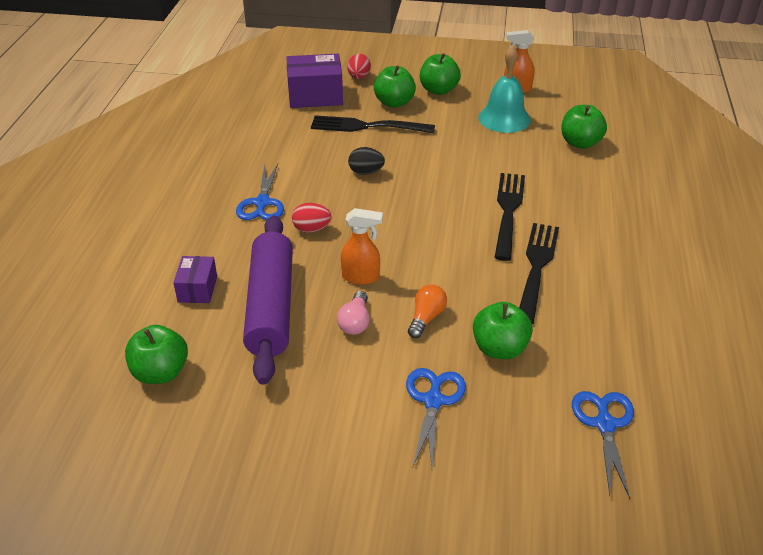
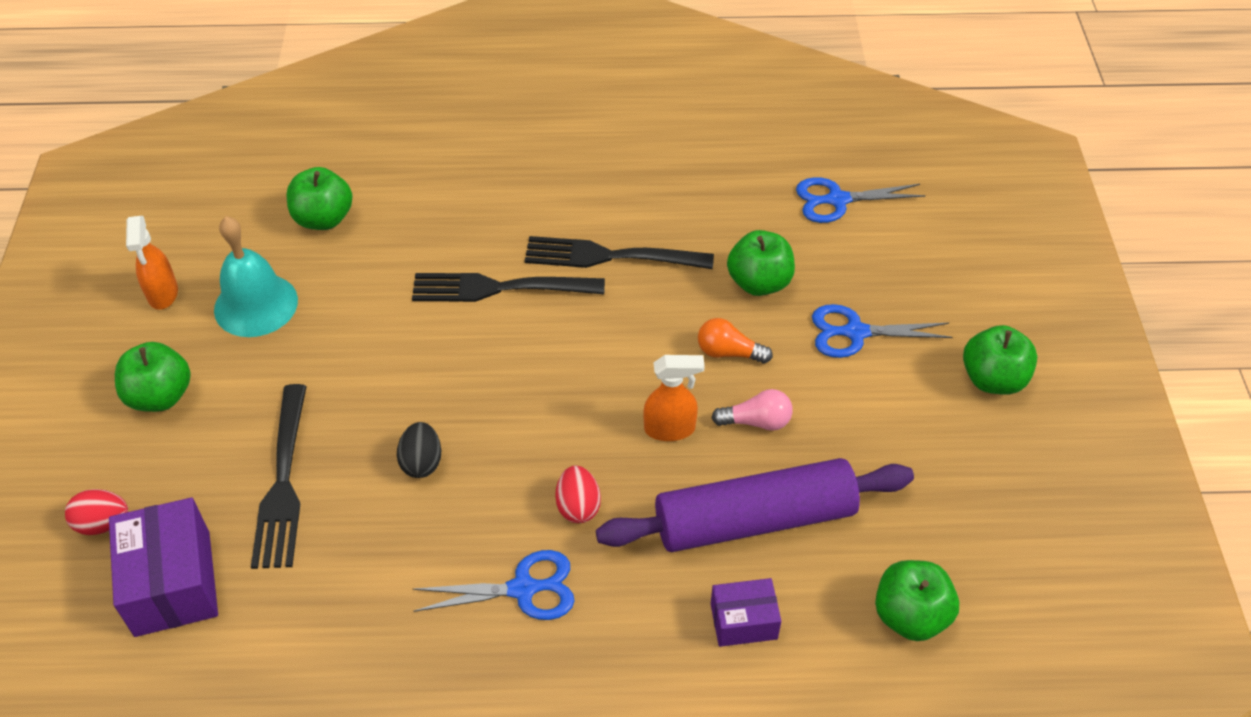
camera: 100 degrees left, 10 degrees up
(361, 277) = (670, 429): orange spray bottle -> orange spray bottle turned 90 degrees clockwise
(394, 103) = (202, 454): green apple -> green apple (993, 379)

